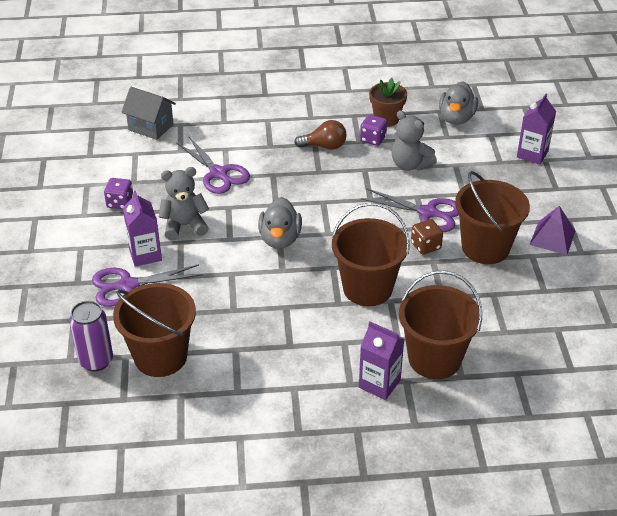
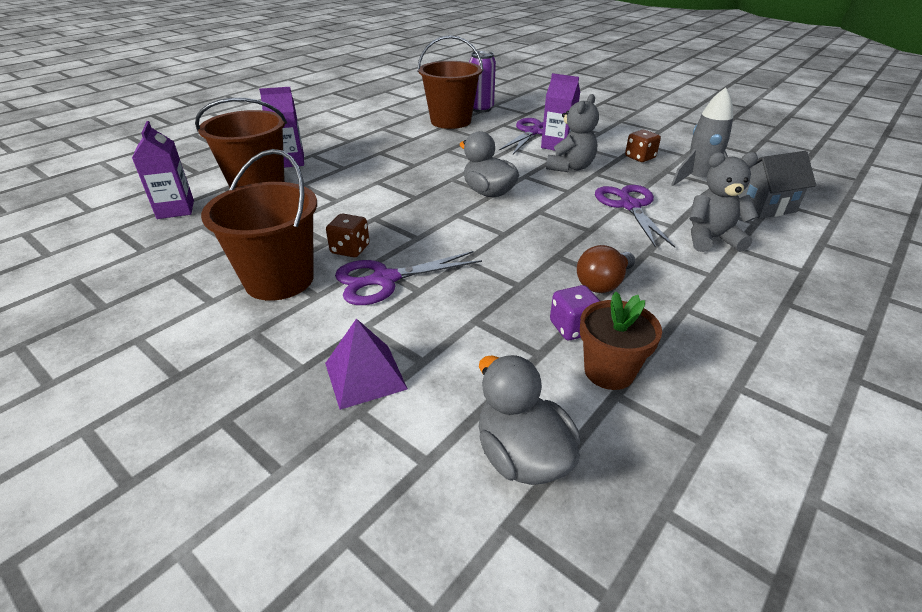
camera: 135 degrees right, 5 degrees down
(120, 203) = (640, 157): purple dice -> brown dice
(135, 163) = (698, 180): none -> grey rocket
(218, 173) = (630, 206): purple scissors -> purple scissors turned 75 degrees clockwise
(367, 288) = (366, 198): brown bucket -> none
(410, 164) = (479, 322): grey teddy bear -> grey teddy bear (711, 239)
(532, 154) = (313, 468): purple carton -> purple carton (175, 209)
(552, 237) = (192, 335): purple pyramid -> purple pyramid (365, 375)

